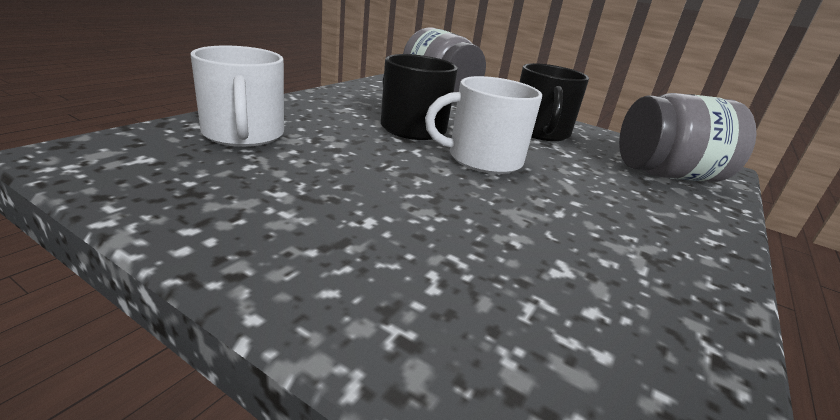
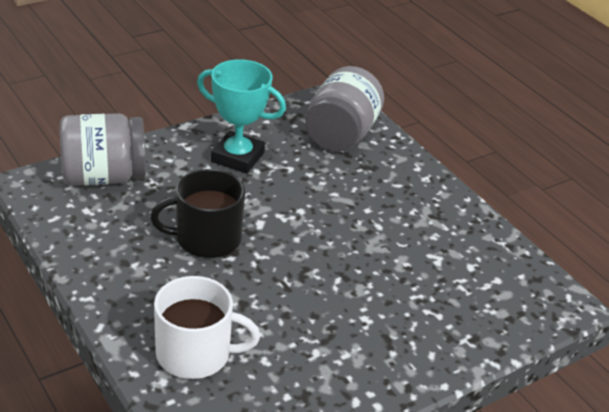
camera: 65 degrees left, 10 degrees up
(482, 159) = (287, 223): white mug -> none
(540, 132) = (237, 157): black mug -> turquoise trophy

